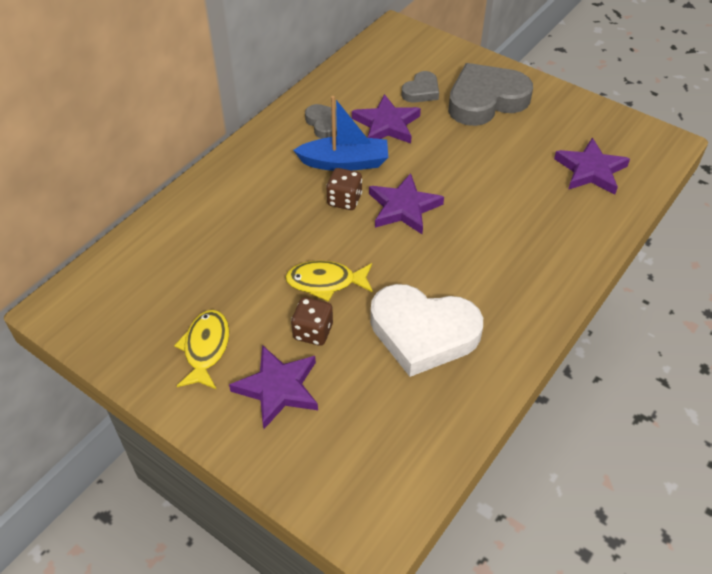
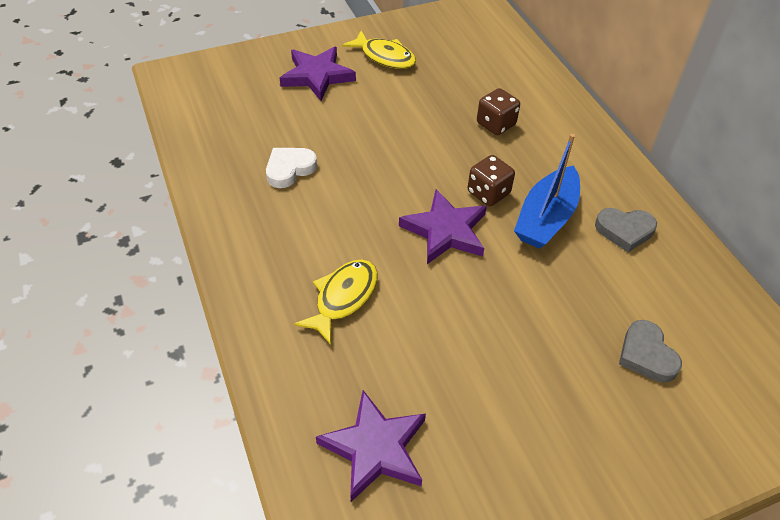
camera: 120 degrees right, 0 degrees up
(313, 332) = (350, 111): brown dice -> brown dice (496, 124)
(325, 282) = (394, 138): yellow fish -> yellow fish (343, 298)
(386, 124) = (593, 284): purple star -> none
(423, 333) = (289, 169): white heart -> white heart, size x0.50
(486, 100) = (589, 419): grey heart -> none

